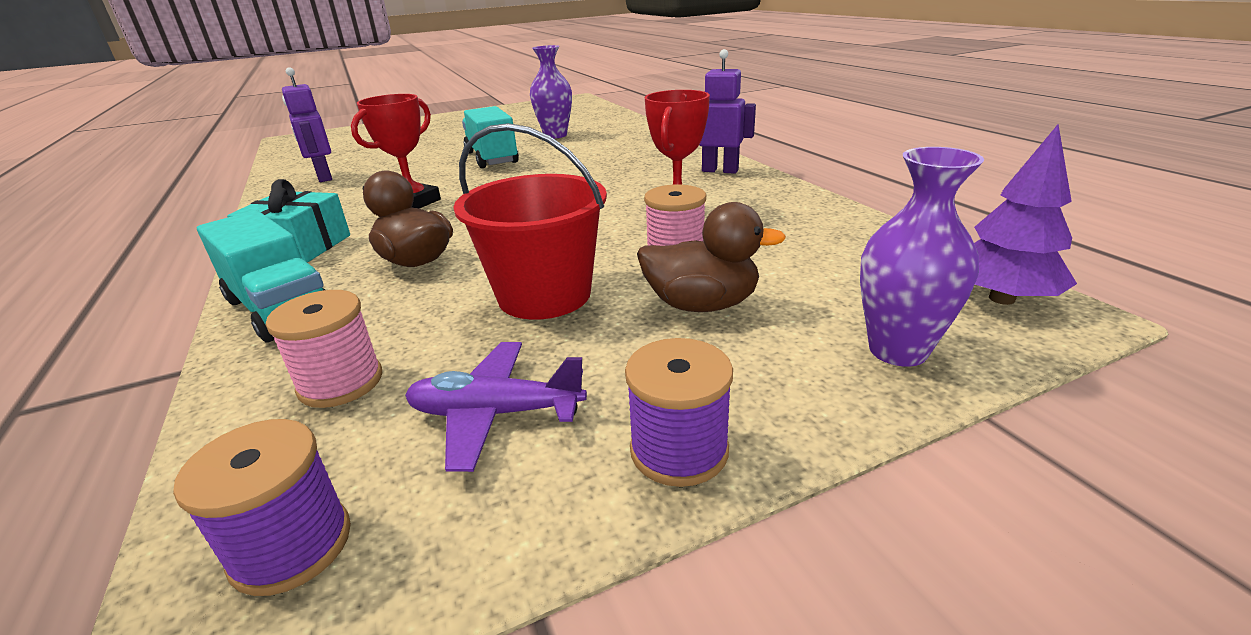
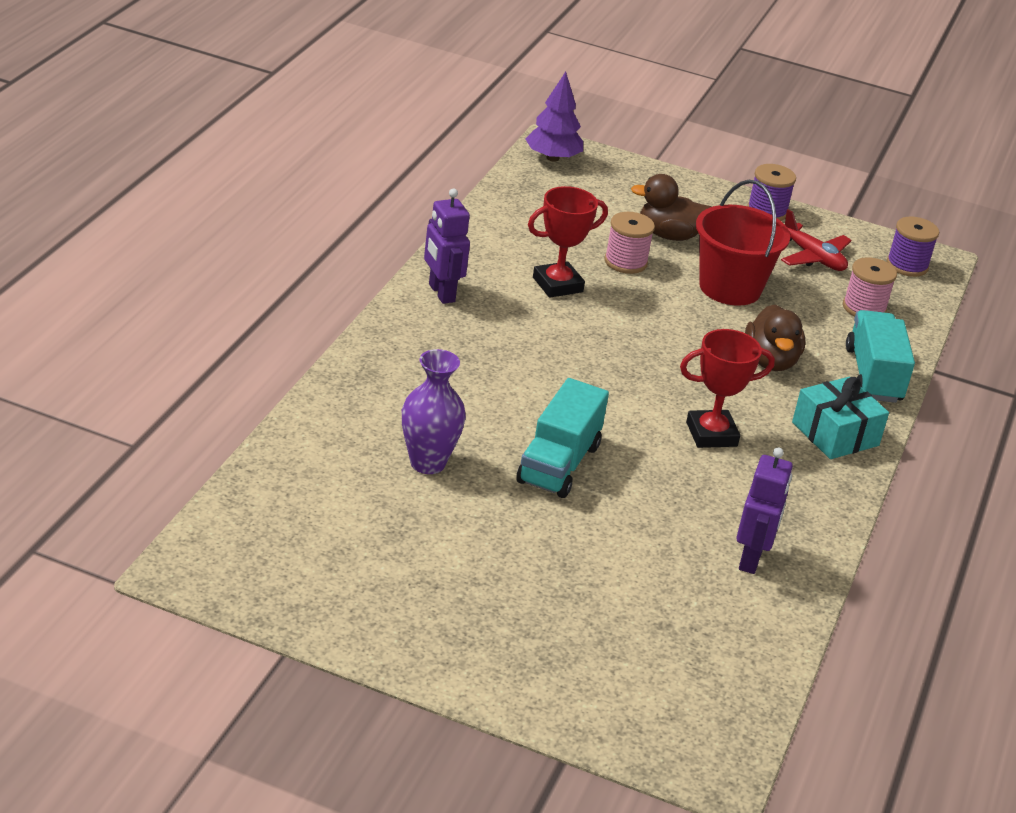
camera: 140 degrees left, 5 degrees up
(495, 414) = (813, 257): purple plane -> red plane
(702, 305) = (669, 235): brown duck -> brown duck turned 45 degrees counterclockwise
(898, 350) = (638, 178): purple vase -> none

